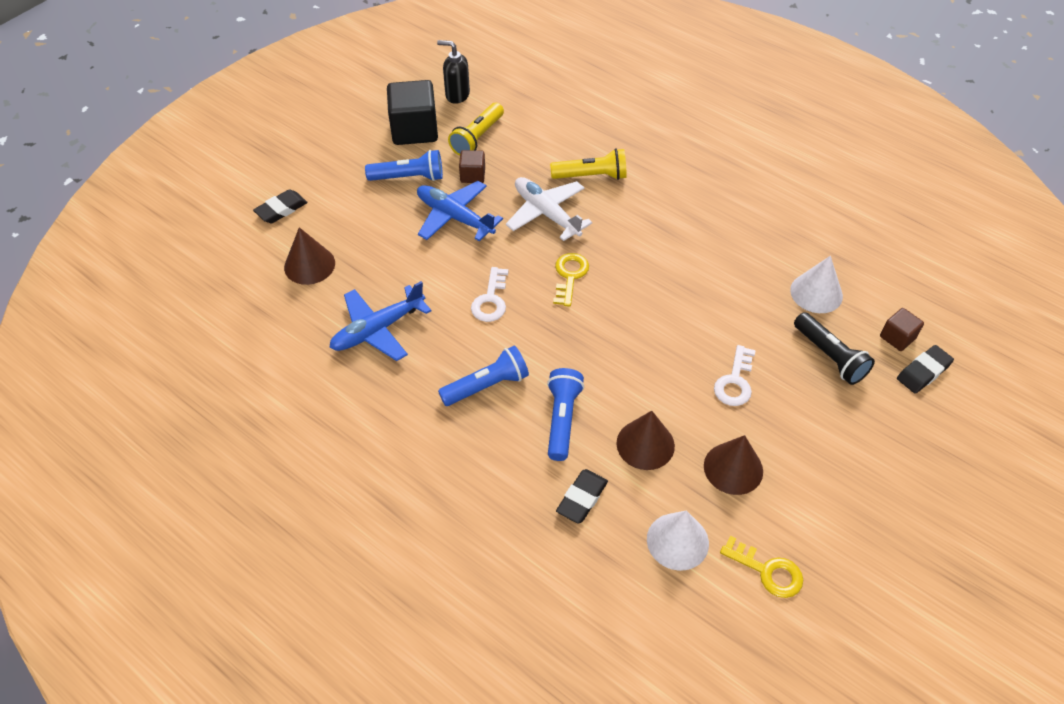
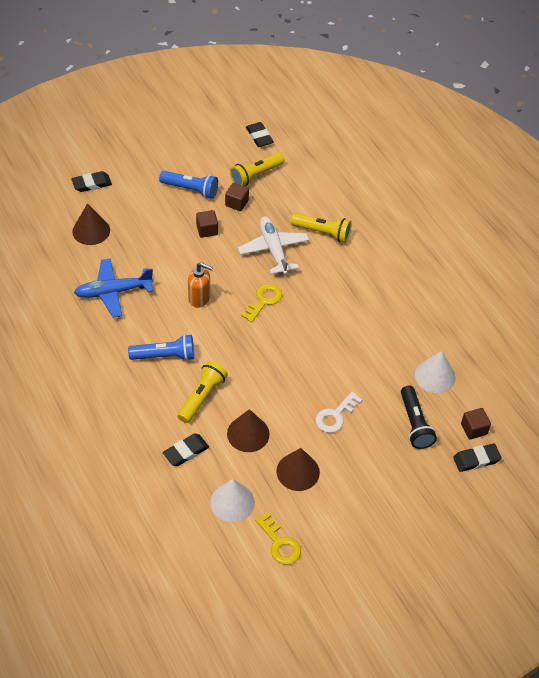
camera: 20 degrees right, 0 degrees up
(414, 130) = (214, 154): black cube -> none
(454, 217) = (207, 230): blue plane -> brown cube
(457, 95) = (259, 137): black soap dispenser -> black eraser
(491, 300) = (199, 298): white key -> orange soap dispenser
(562, 420) = (202, 397): blue flashlight -> yellow flashlight

